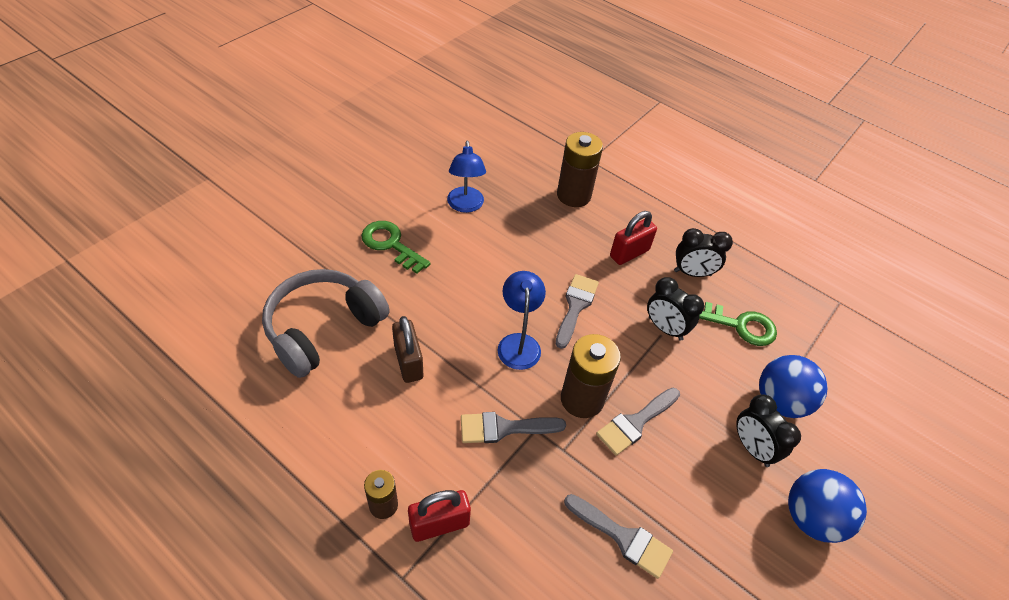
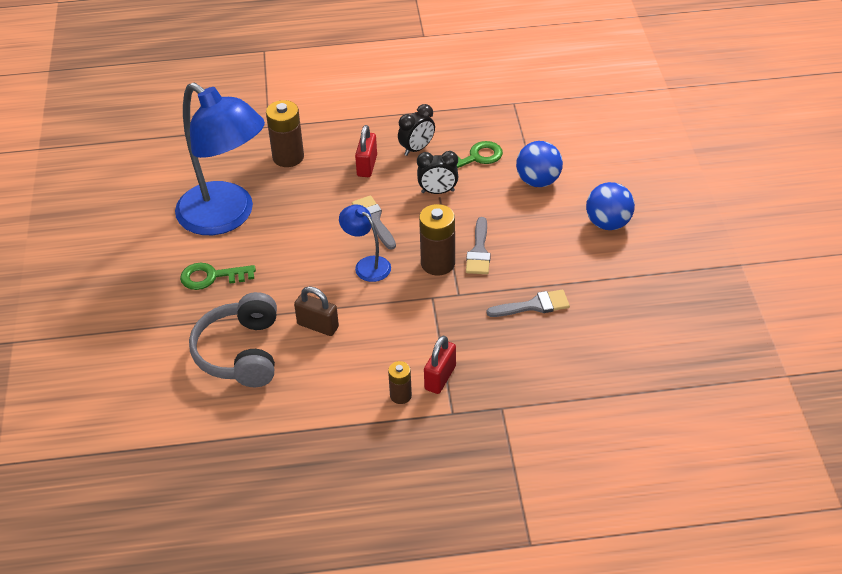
camera: 40 degrees left, 5 degrees down
(465, 206) = (226, 217): blue lamp -> blue lamp, size x2.26
(504, 428) = (415, 311): grey brush -> none
(752, 448) = (549, 215): black clock -> none

